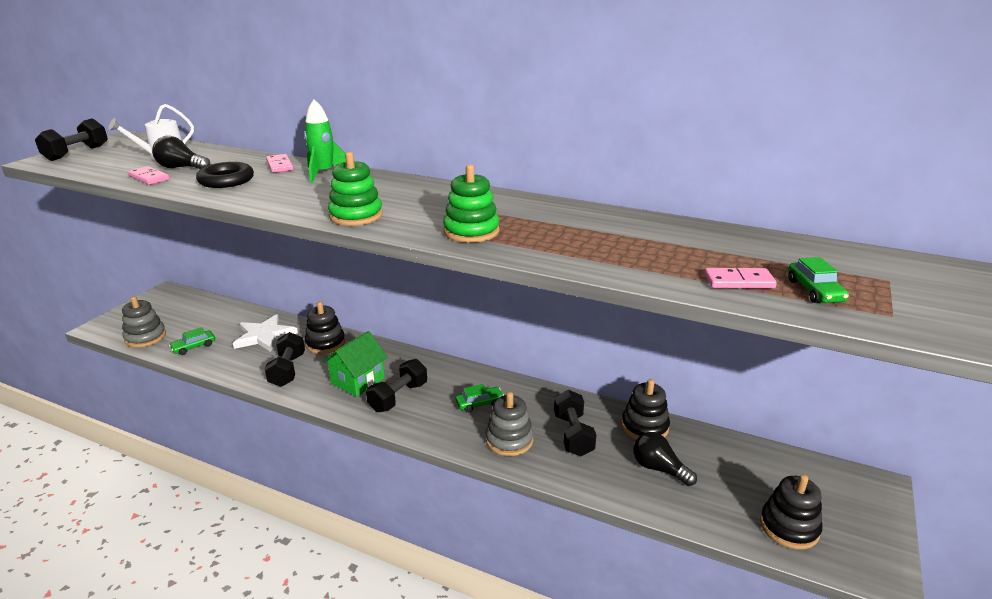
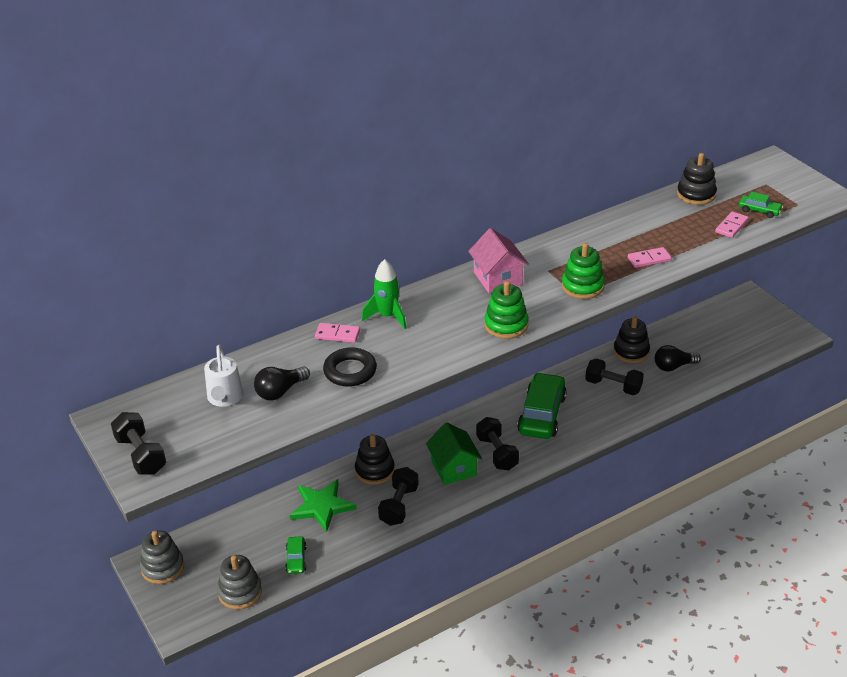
camera: 55 degrees left, 10 degrees up
(149, 177) = (292, 414): pink domino -> pink domino (649, 259)
(264, 336) = (322, 506): white star -> green star
(287, 370) = (399, 505): black dumbbell -> black dumbbell turned 75 degrees clockwise
(436, 195) = (498, 278): none -> pink house
(479, 403) = (542, 414): green car -> green car, size x2.14
(509, 440) = (595, 417): grey stacking toy -> grey stacking toy (163, 567)
(789, 527) = (753, 345): black stacking toy -> black stacking toy (696, 194)

